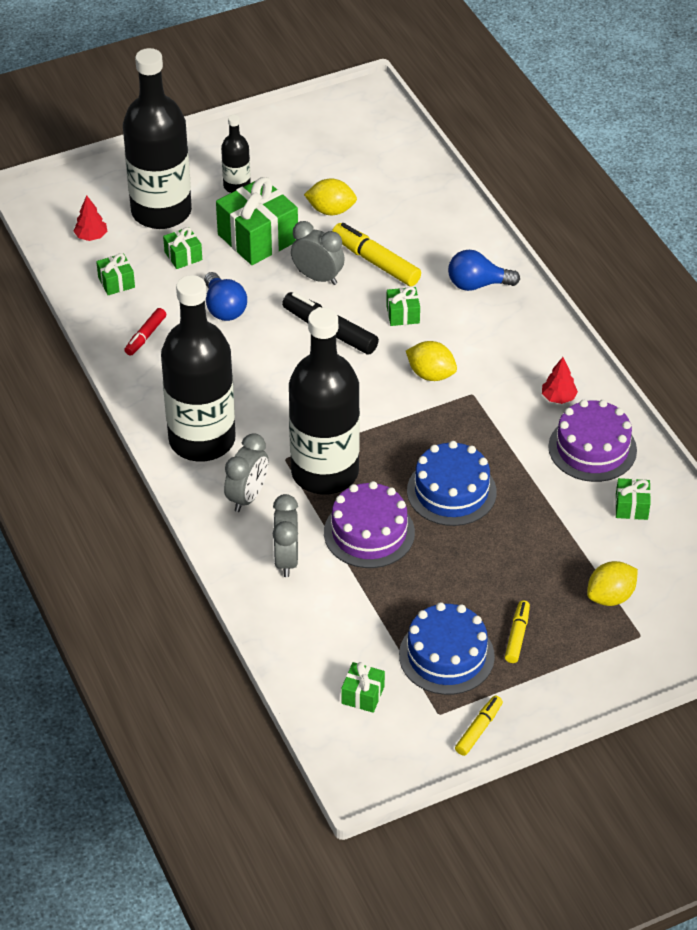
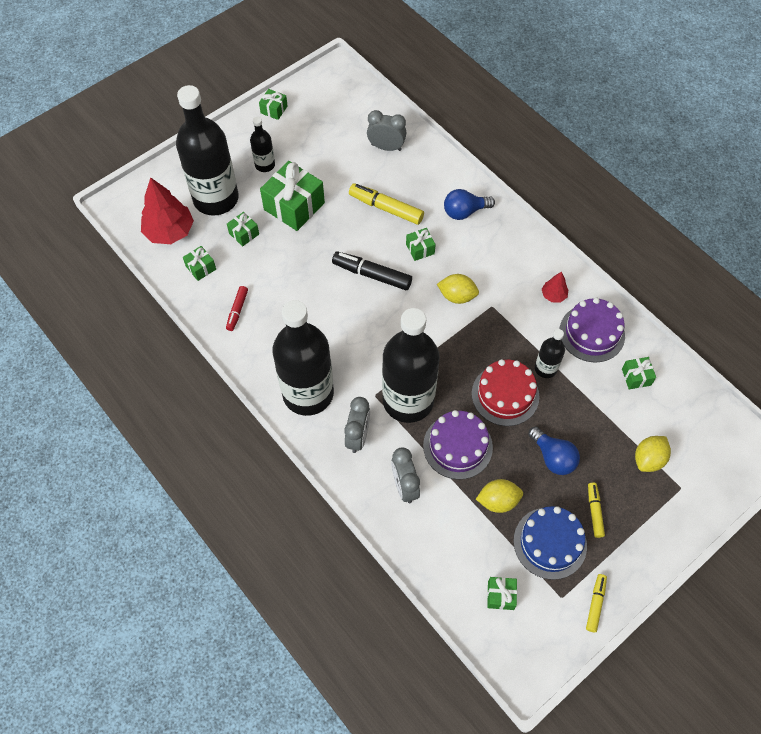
camera: 15 degrees left, 15 degrees up
(91, 236) = (170, 231): red tree -> red tree, size x2.03
(224, 308) = (288, 273): blue light bulb -> blue light bulb (553, 457)
(270, 127) = (274, 110): none -> green gift
(318, 277) = (348, 231): grey clock -> grey clock (386, 147)
(331, 210) = (340, 171): yellow lemon -> yellow lemon (498, 501)
(451, 491) = (505, 395): blue cake -> red cake
(515, 474) = (545, 368): none -> black bottle

